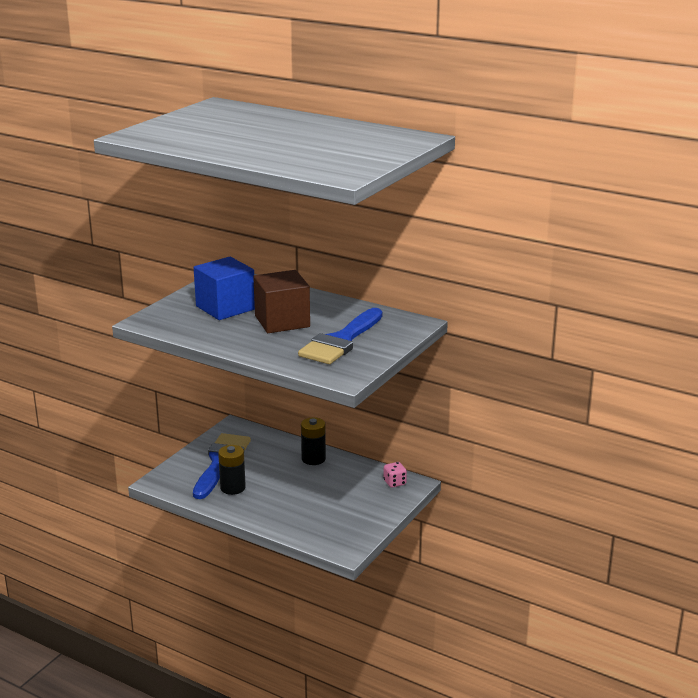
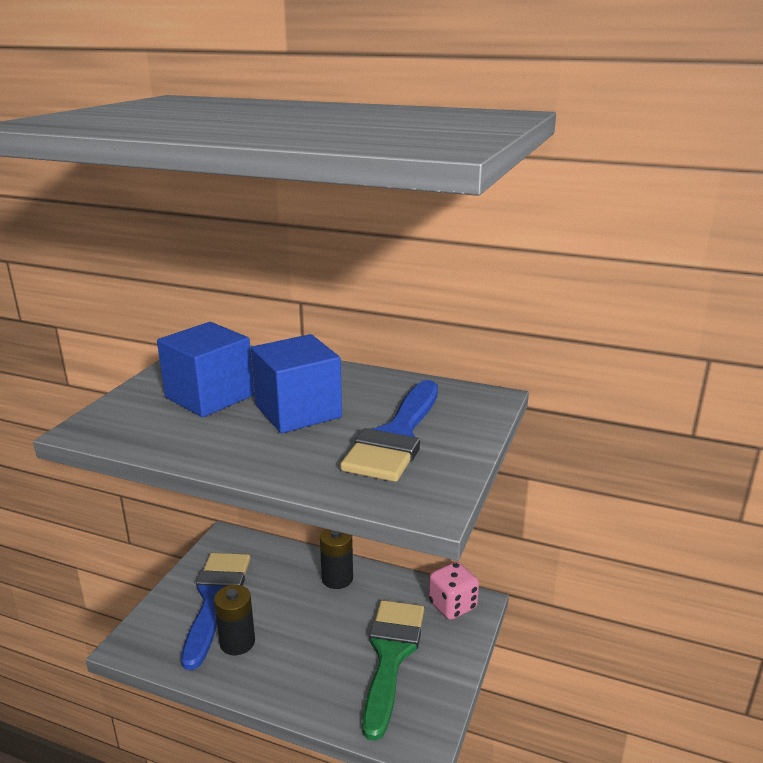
camera: 10 degrees left, 0 degrees up
(282, 321) = (298, 411): brown cube -> blue cube
(339, 505) = (391, 656): none -> green brush
(394, 483) = (452, 605): pink dice -> pink dice, size x1.55

